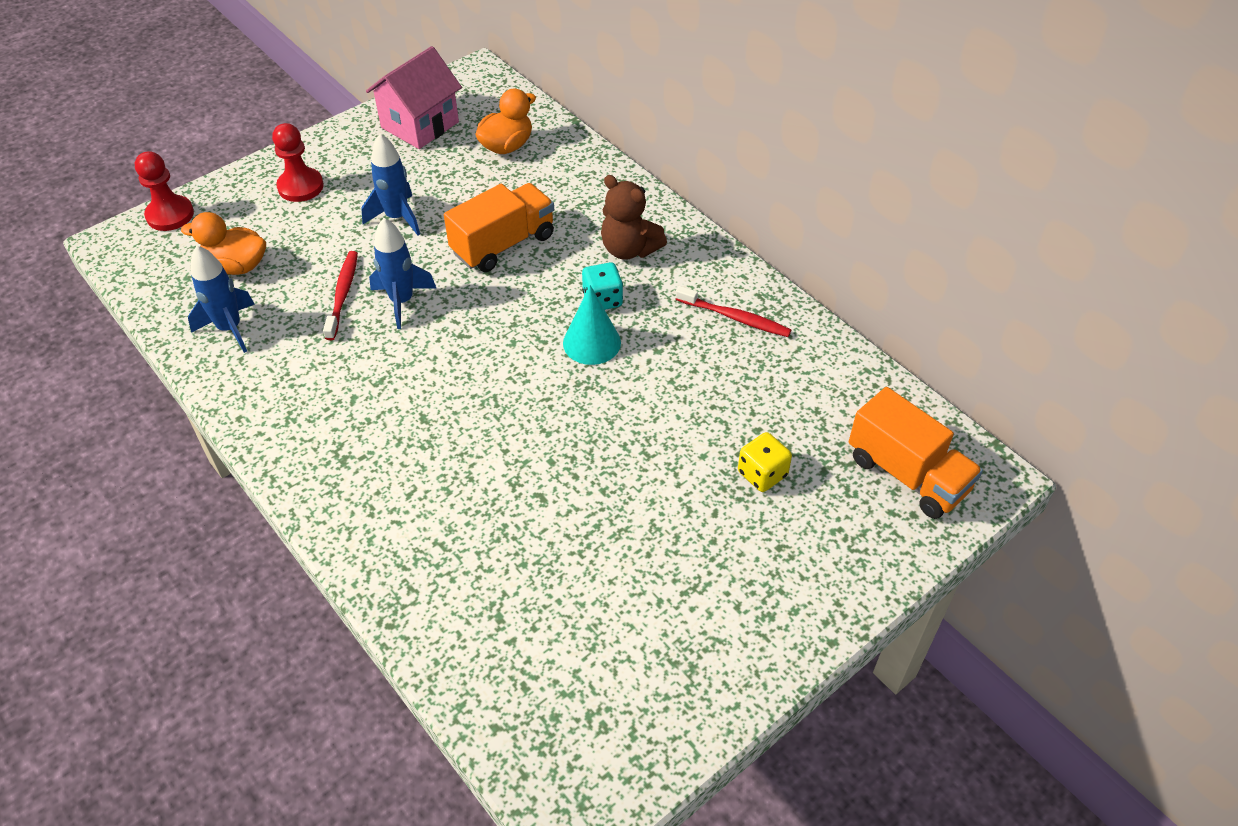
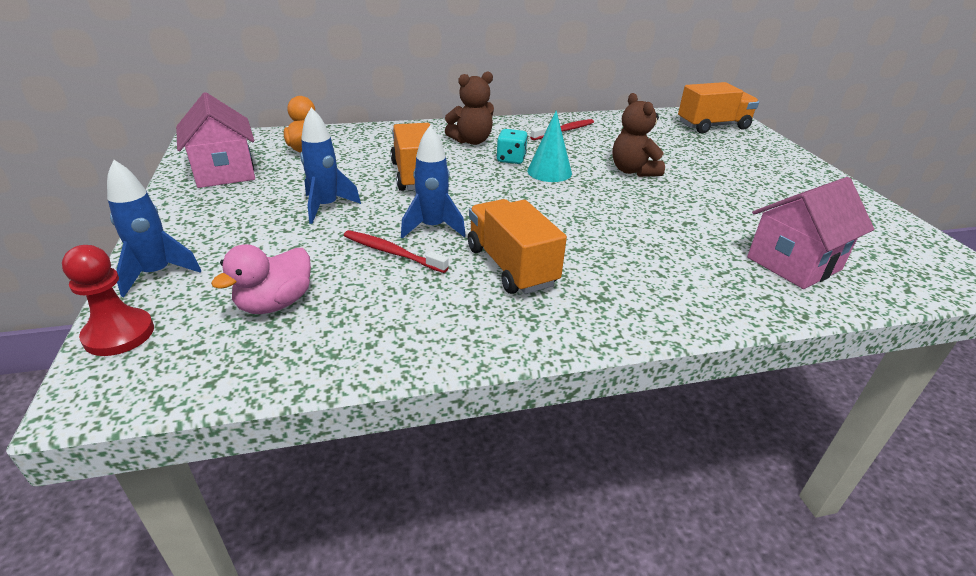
camera: 65 degrees left, 15 degrees down
(230, 328) = (367, 328): blue rocket -> blue rocket (157, 274)
(237, 266) = (275, 303): orange duck -> pink duck
(300, 186) = (211, 242): red pawn -> none
(362, 379) = (511, 266): none -> orange truck
(497, 609) = (793, 263): none -> pink house
(653, 417) = (633, 171): none -> brown teddy bear
(762, 474) = (697, 155): yellow dice -> none

